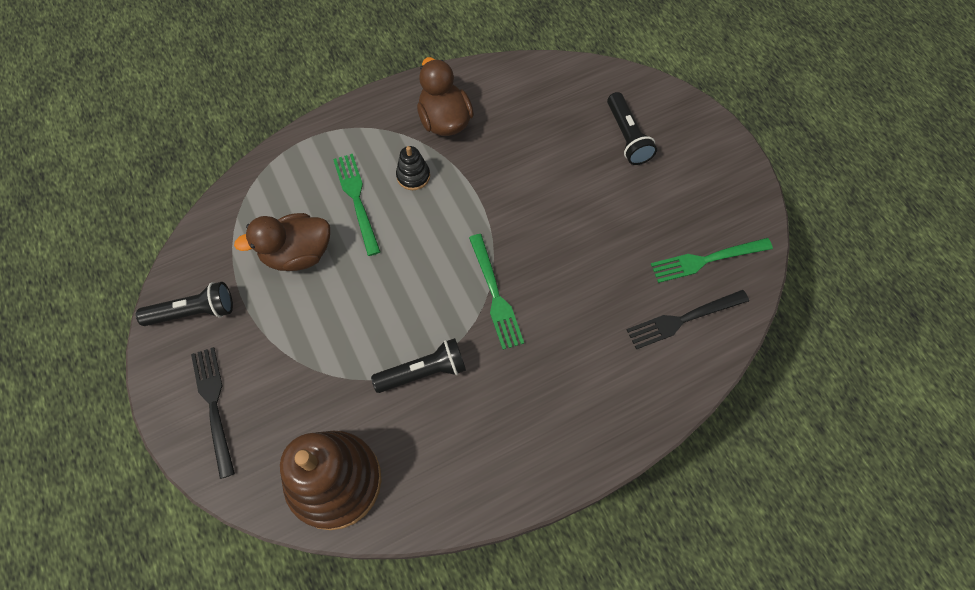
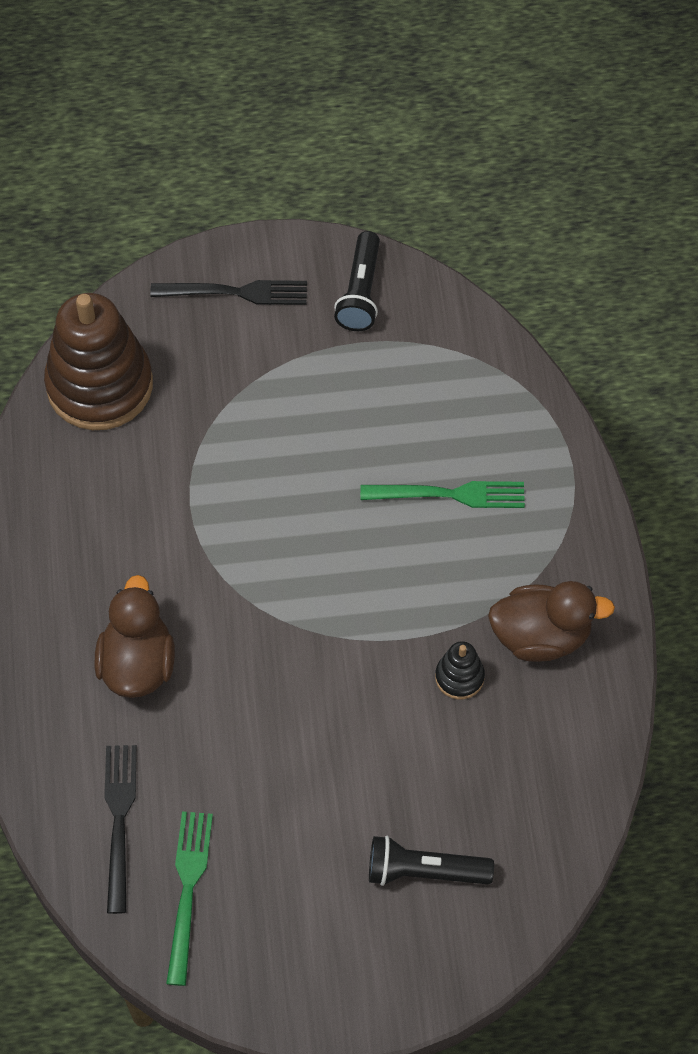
camera: 110 degrees right, 5 degrees down
(297, 254) = (395, 411): brown duck -> brown duck (137, 664)
(413, 176) = (462, 570): black stacking toy -> black stacking toy (459, 677)
(423, 372) = (183, 504): black flashlight -> none
(495, 295) = (247, 612): green fork -> none

